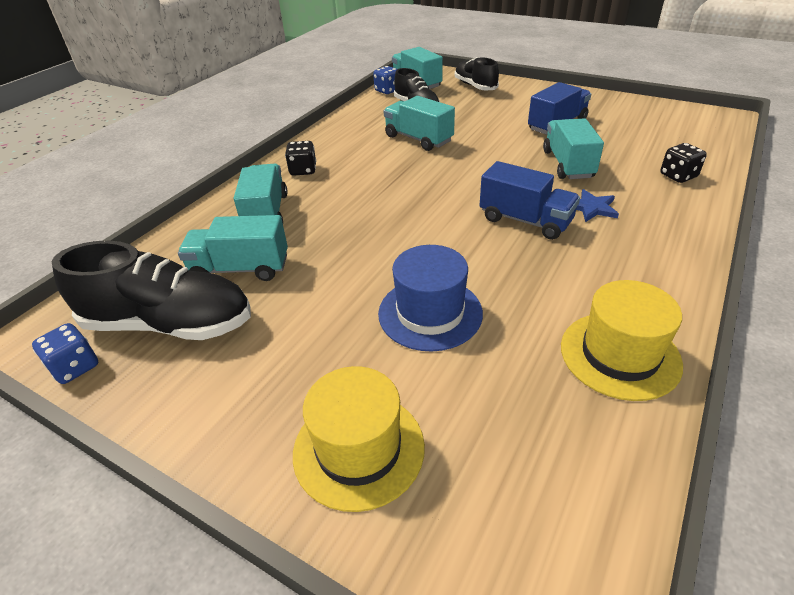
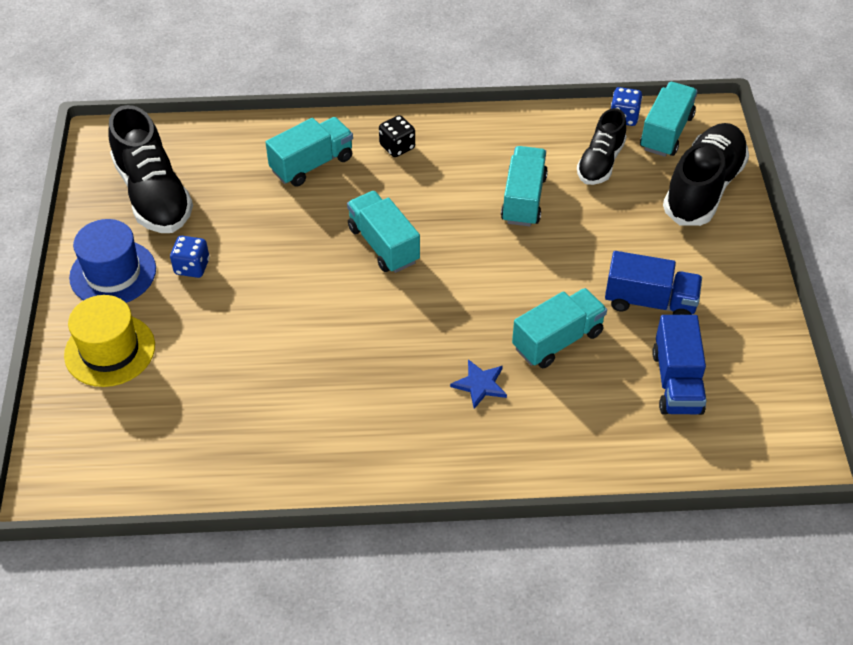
camera: 55 degrees right, 10 degrees up
(75, 367) = (91, 177): blue dice -> blue dice (192, 267)
(240, 269) = (232, 194): turquoise truck -> turquoise truck (383, 245)
(430, 313) = (253, 330): blue hat -> blue hat (113, 273)
(475, 86) = (703, 188): black shoe -> black shoe, size x1.62
(525, 220) = (422, 342): blue truck -> blue truck (676, 382)
(619, 355) = (275, 458): yellow hat -> none
(678, 176) = (599, 439): black dice -> none

